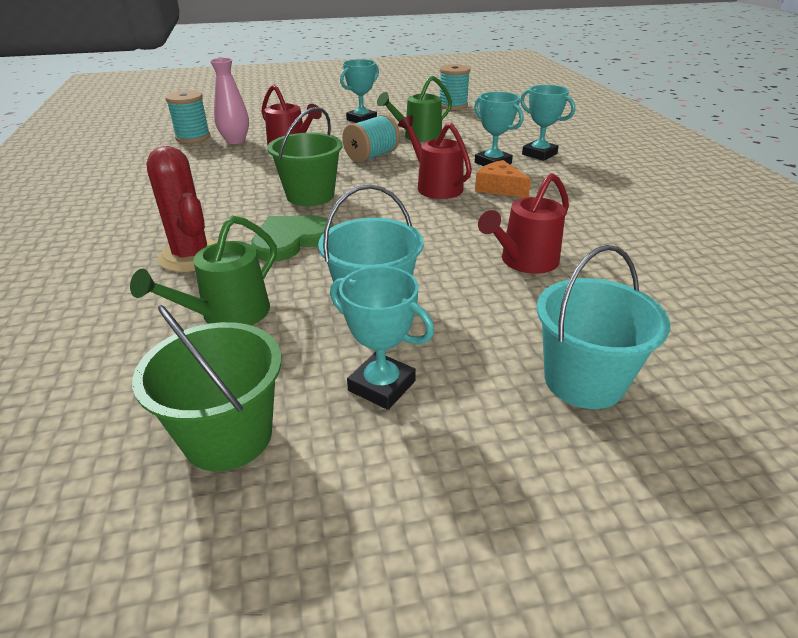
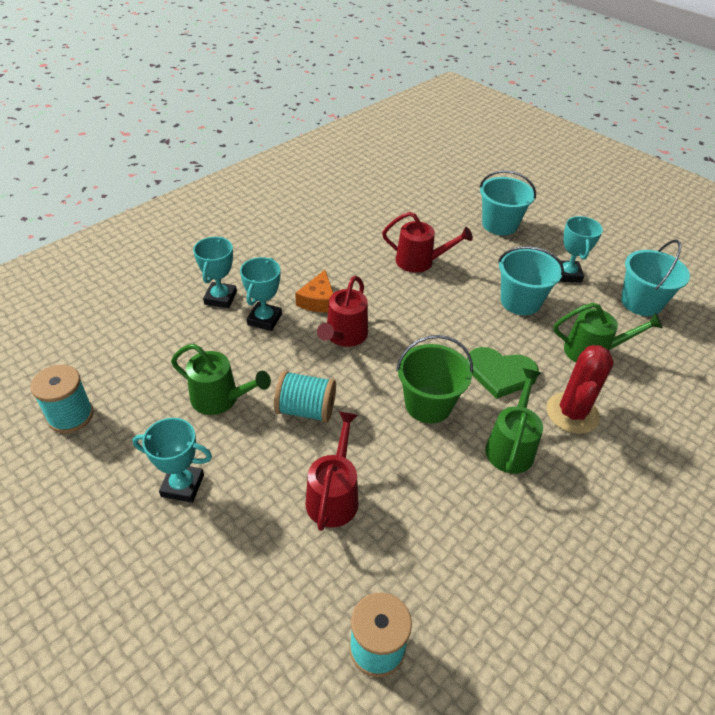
camera: 125 degrees left, 10 degrees up
(218, 213) = (511, 446): none -> green watering can
(228, 436) = (641, 302): green bucket -> turquoise bucket
(235, 141) = (350, 579): pink vase -> none

